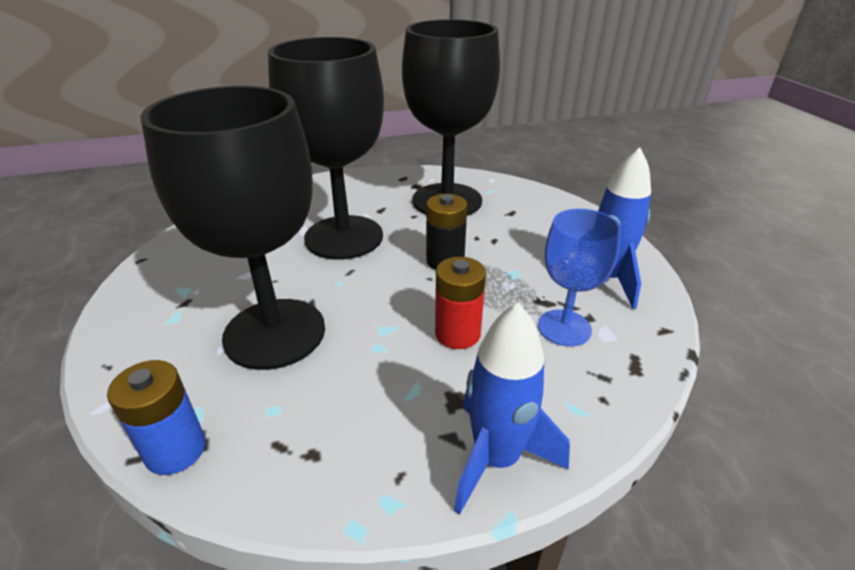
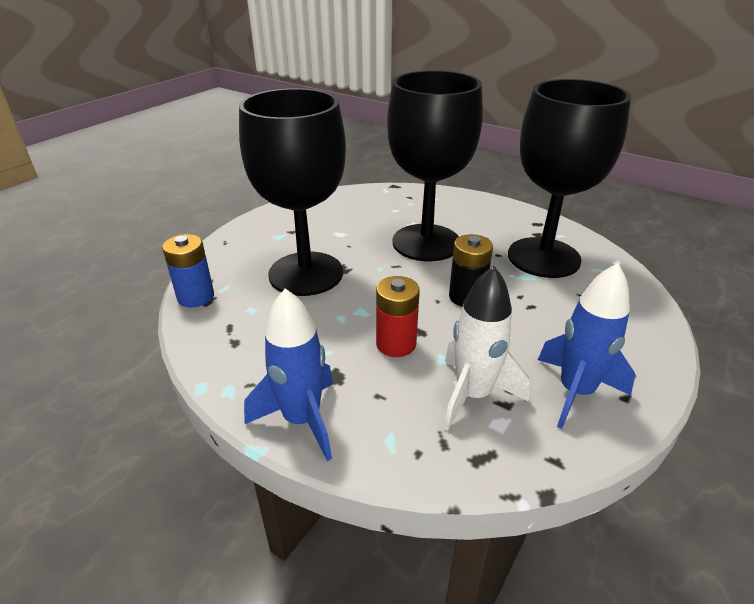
camera: 50 degrees right, 0 degrees up
(564, 328) = (473, 395): blue goblet -> white rocket

